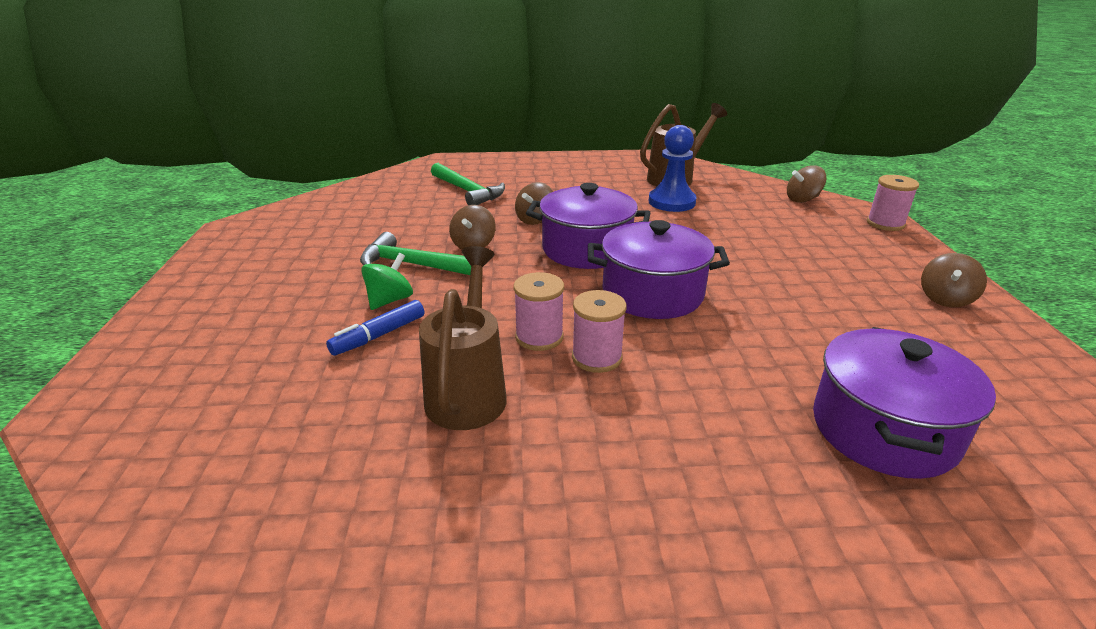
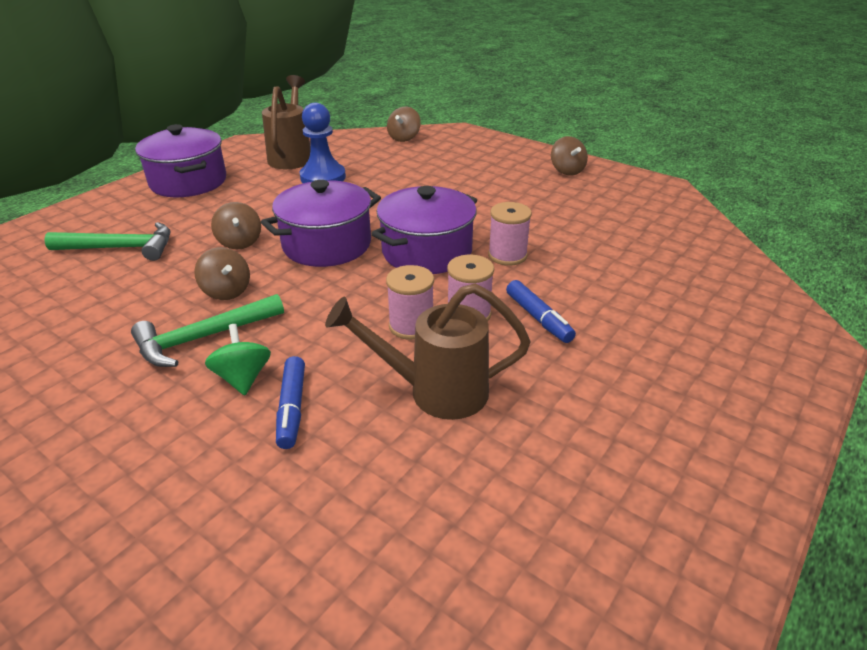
camera: 50 degrees left, 5 degrees up
(468, 390) = (434, 391): brown watering can -> brown watering can turned 45 degrees counterclockwise
(649, 400) = (538, 318): none -> blue marker
(883, 430) = (647, 258): purple pot -> purple pot (188, 182)
(885, 223) = (473, 135): pink spool -> pink spool (507, 255)

